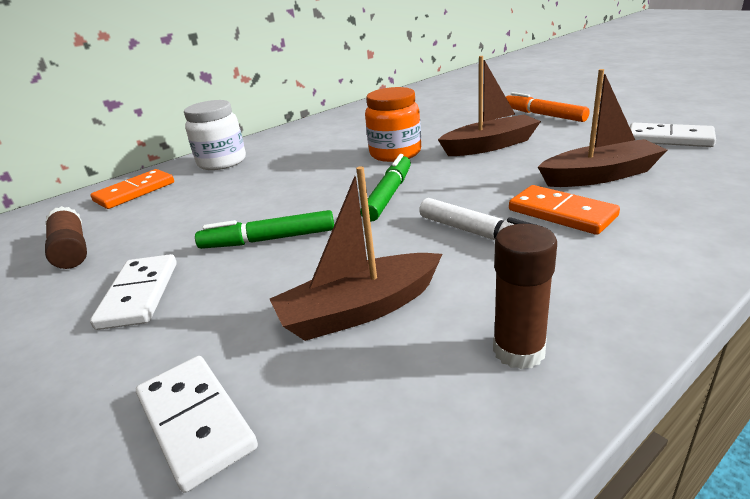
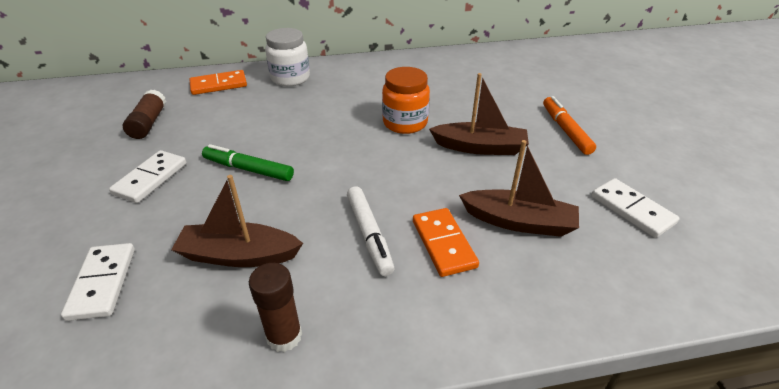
camera: 25 degrees right, 10 degrees up
(389, 195) = (356, 165): green marker -> none

